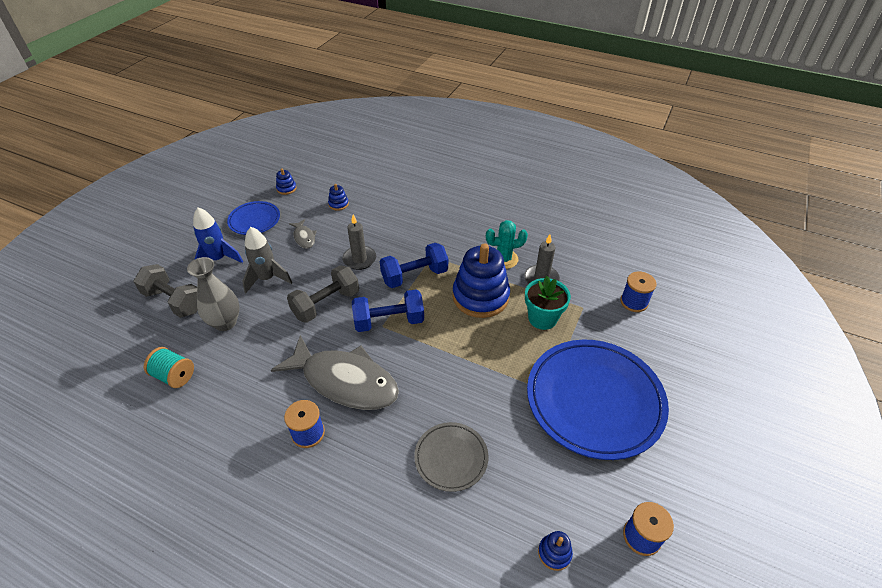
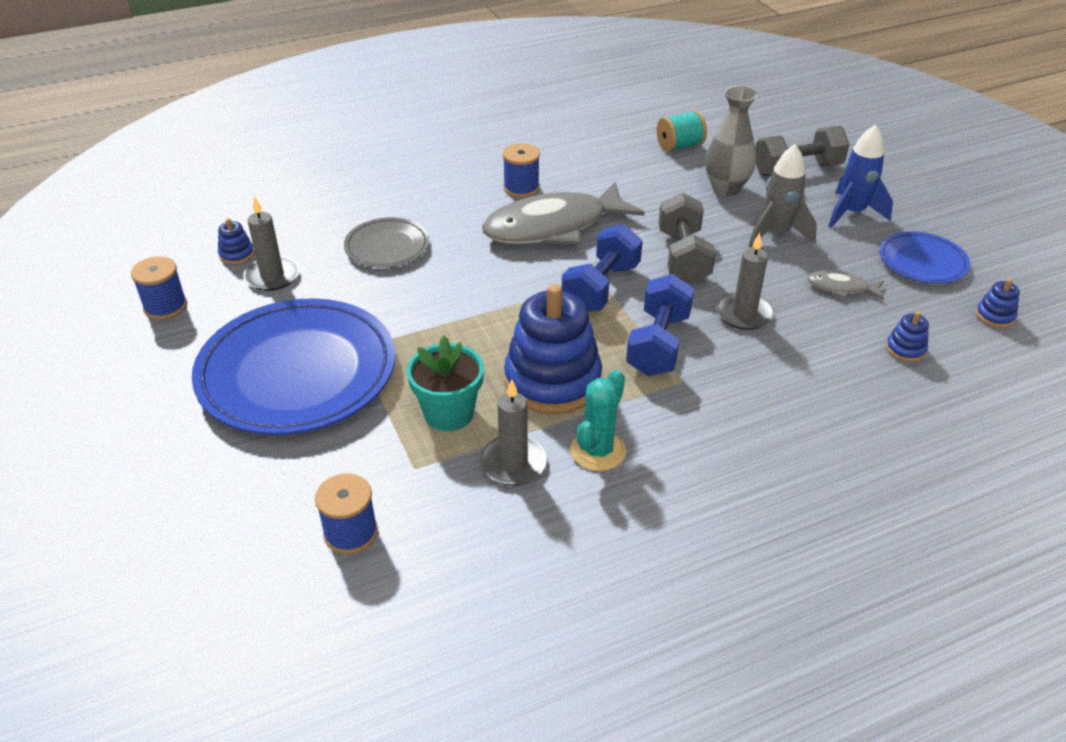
camera: 130 degrees right, 5 degrees down
(547, 500) = (272, 276): none -> grey candle

